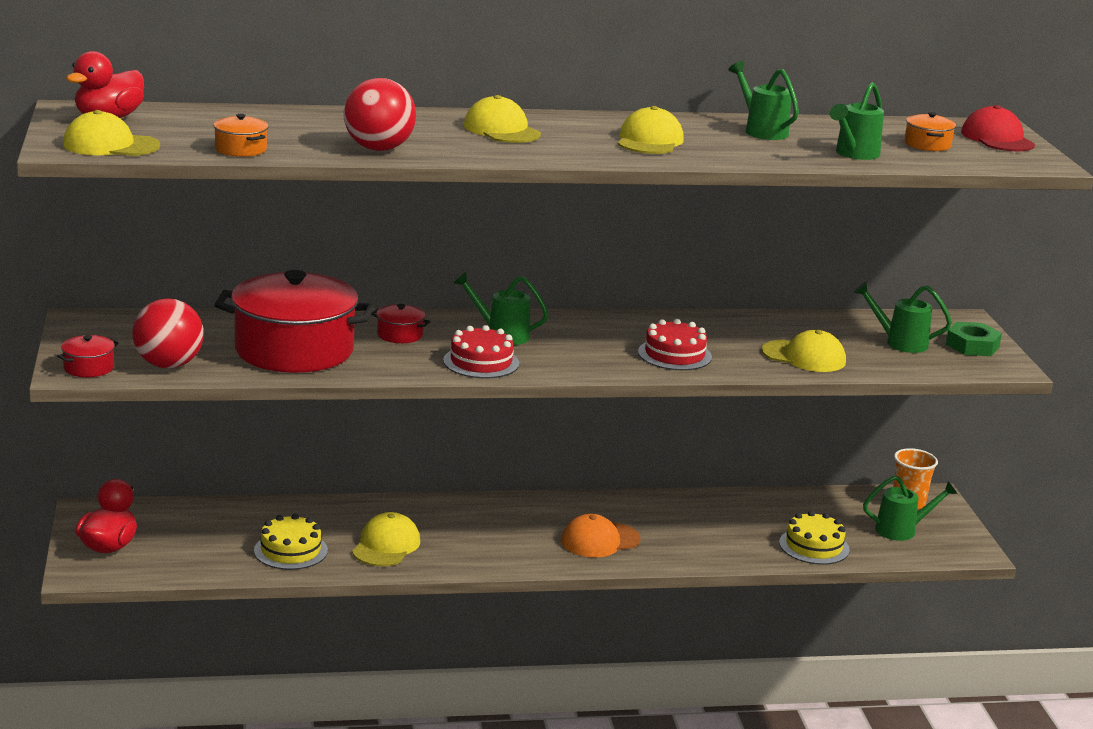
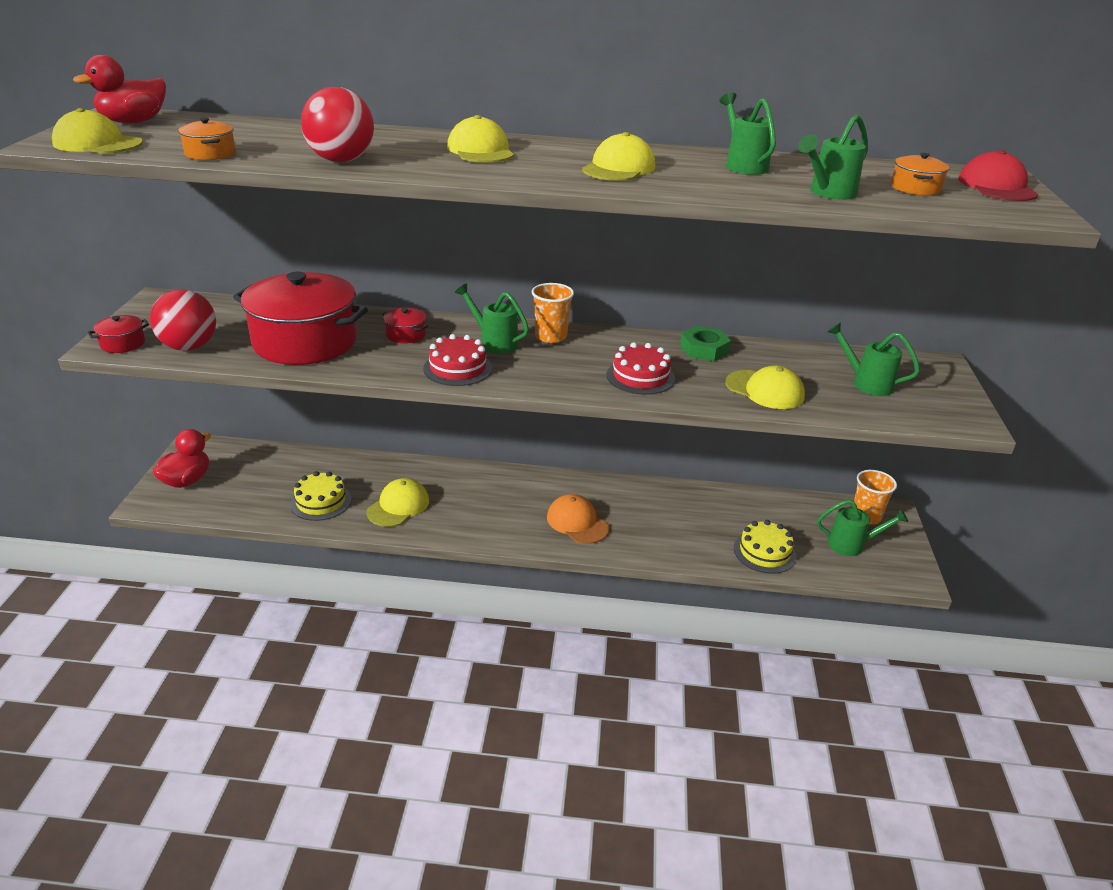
camera: 15 degrees right, 10 degrees up
(558, 324) = (551, 336): none -> orange cup
(600, 540) = (577, 522): orange cap -> orange cap turned 60 degrees clockwise
(972, 345) = (940, 393): green nut -> green nut (704, 349)

